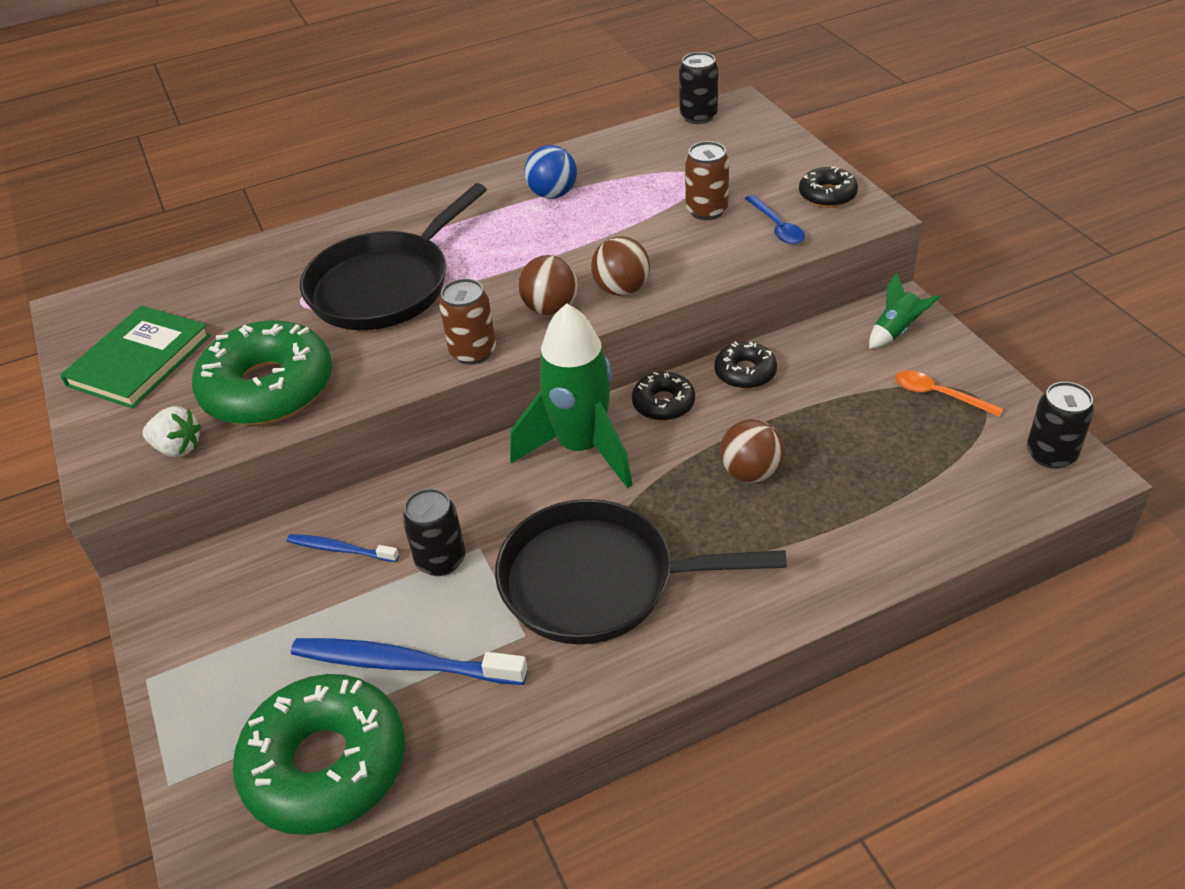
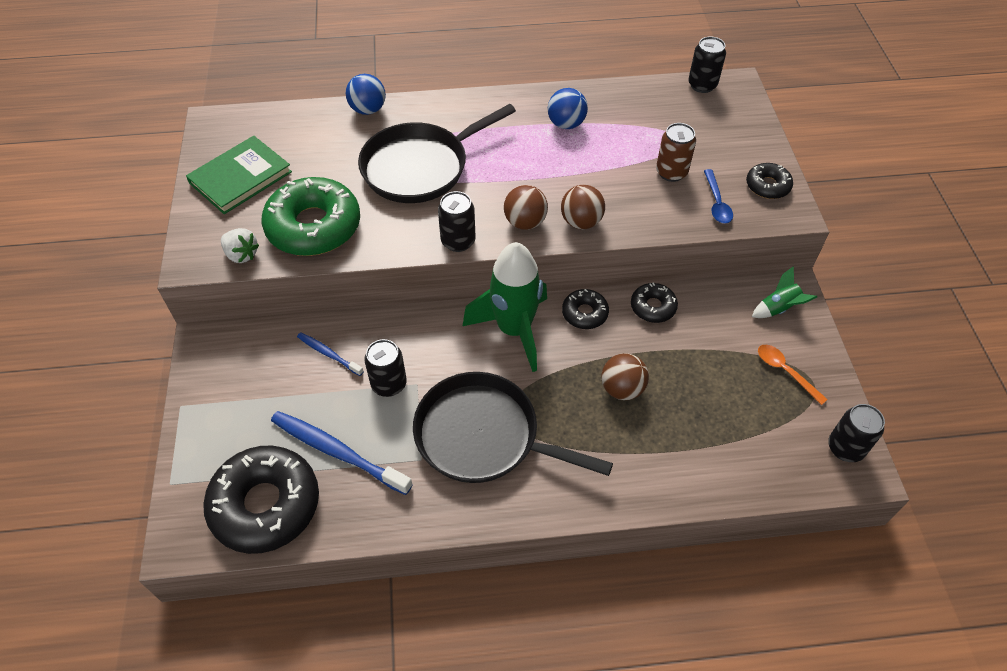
camera: 15 degrees right, 10 degrees up
(287, 242) = (368, 110): none -> blue ball
(325, 764) = (265, 505): green donut -> black donut
(473, 352) = (458, 241): brown can -> black can

